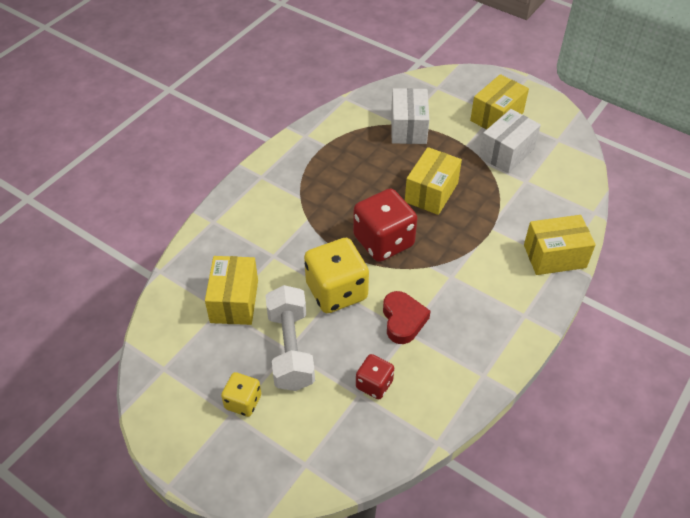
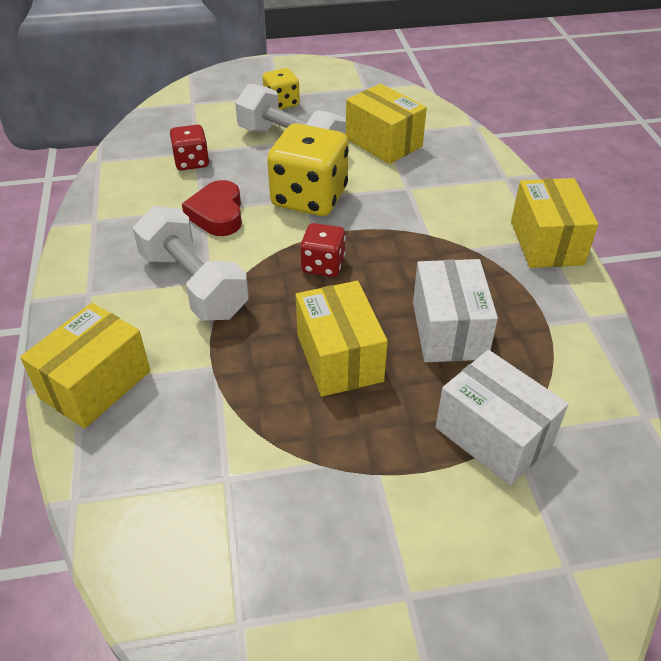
camera: 135 degrees right, 5 degrees down
(383, 241) = (323, 265): red dice -> red dice, size x0.54
(403, 320) = (217, 214): red heart -> red heart turned 45 degrees clockwise
(462, 278) = (193, 284): none -> white dumbbell
(496, 117) = (396, 586): yellow box -> yellow box (546, 242)
(506, 152) = (304, 511): white box -> white box (449, 330)

